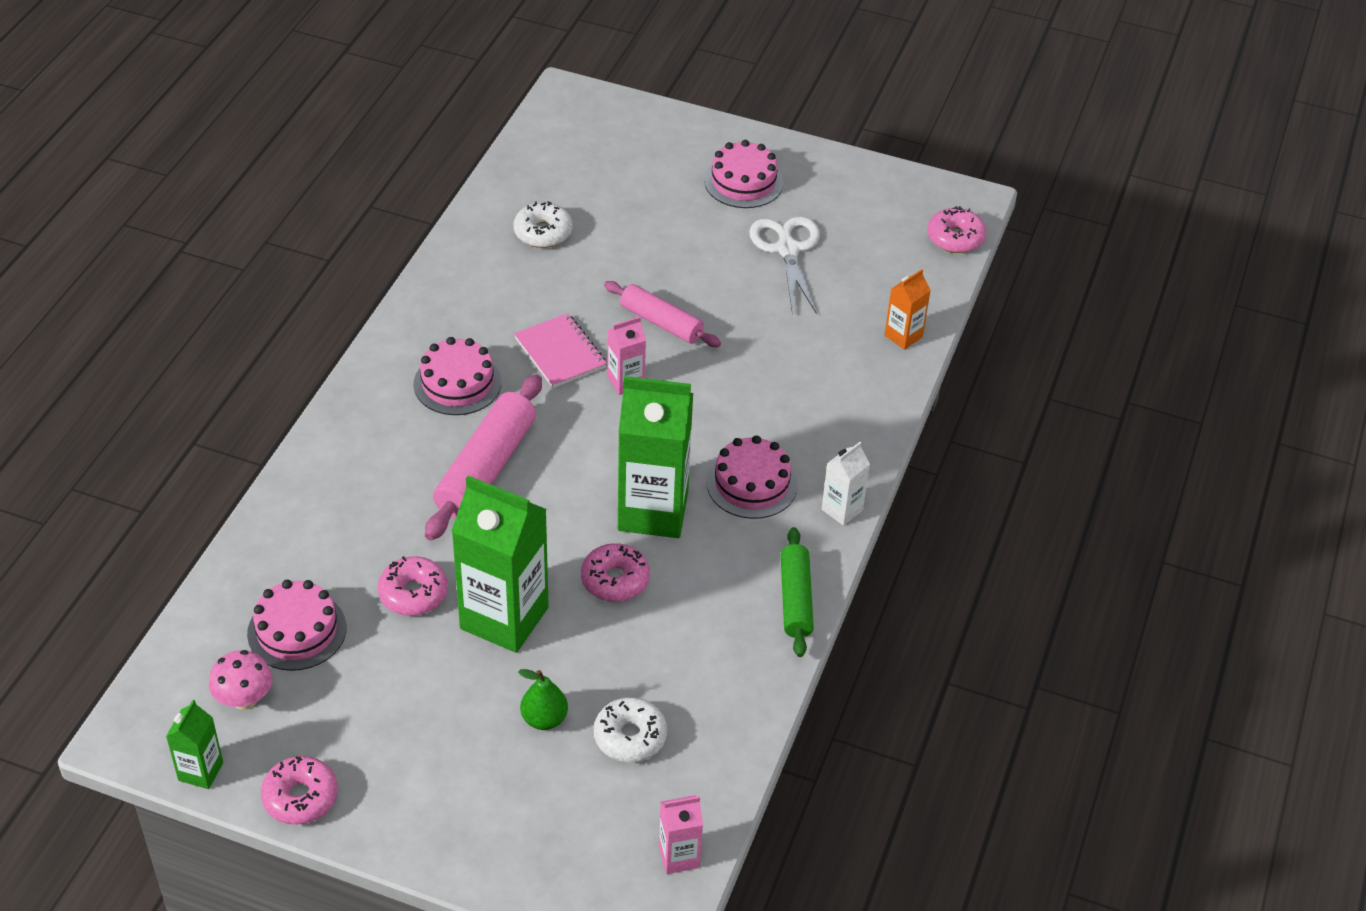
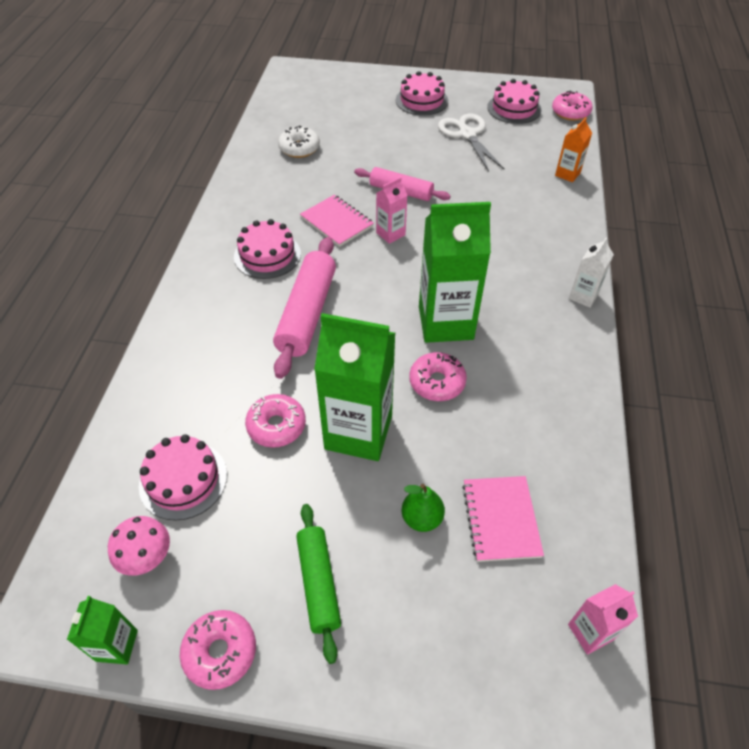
camera: 10 degrees left, 5 degrees up
(630, 737) = (501, 519): white donut -> pink notebook
(751, 484) = (510, 289): pink cake -> pink cake (514, 108)
(795, 599) = (582, 371): green rolling pin -> green rolling pin (319, 583)

